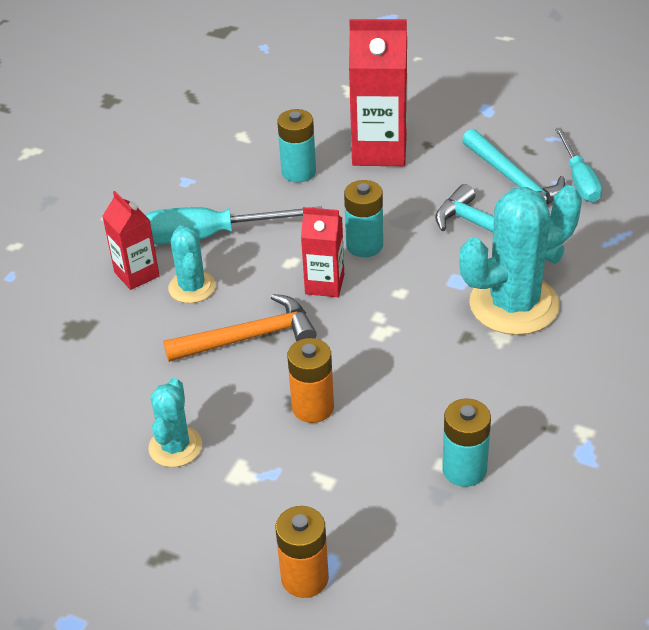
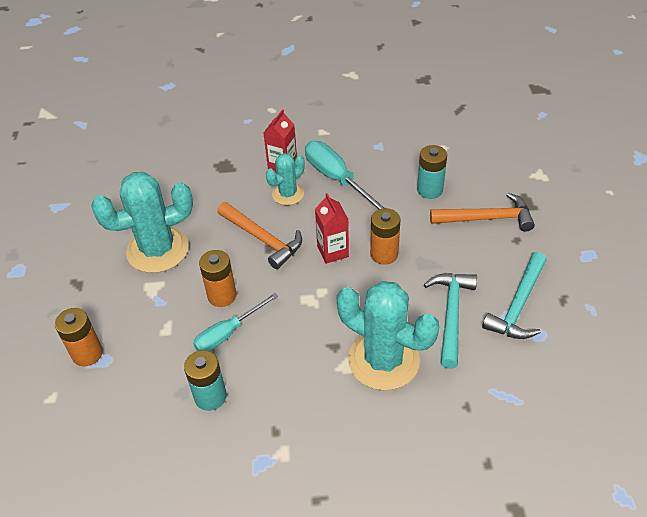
camera: 60 degrees right, 5 degrees up
(175, 447) = (158, 250): turquoise cactus -> turquoise cactus, size x1.82
(364, 245) = (384, 254): turquoise battery -> orange battery
(379, 150) = (486, 218): red carton -> orange hammer
(579, 179) = (554, 344): turquoise screwdriver -> turquoise screwdriver (228, 333)

